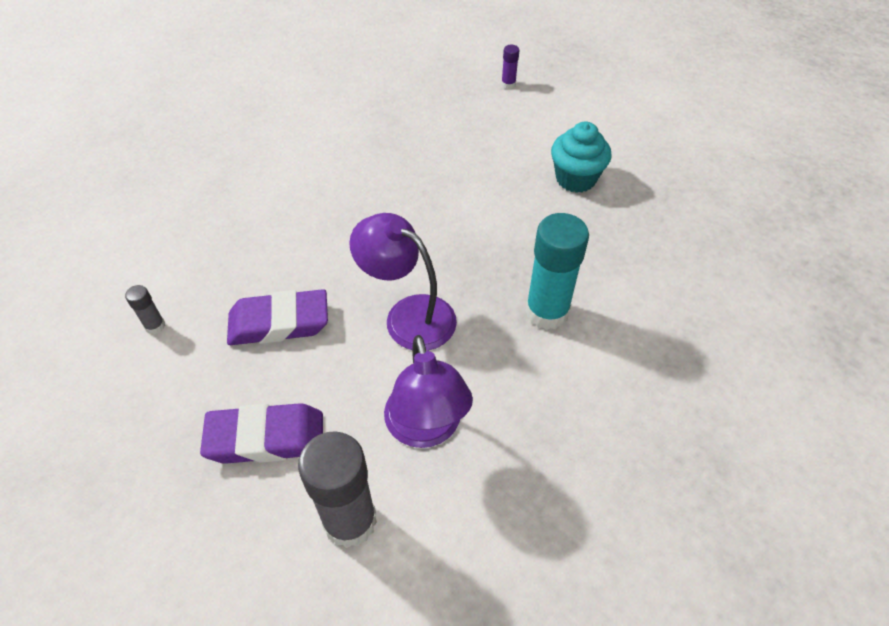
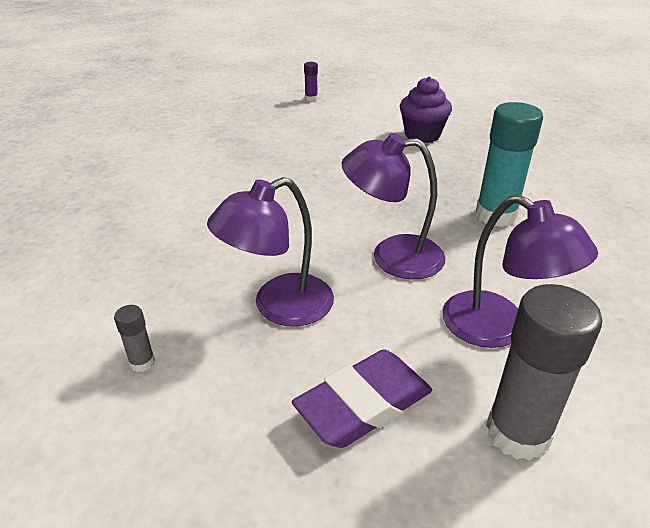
camera: 30 degrees left, 15 degrees down
(279, 323) = (279, 307): purple eraser -> purple lamp
(575, 179) = (422, 135): turquoise cupcake -> purple cupcake

